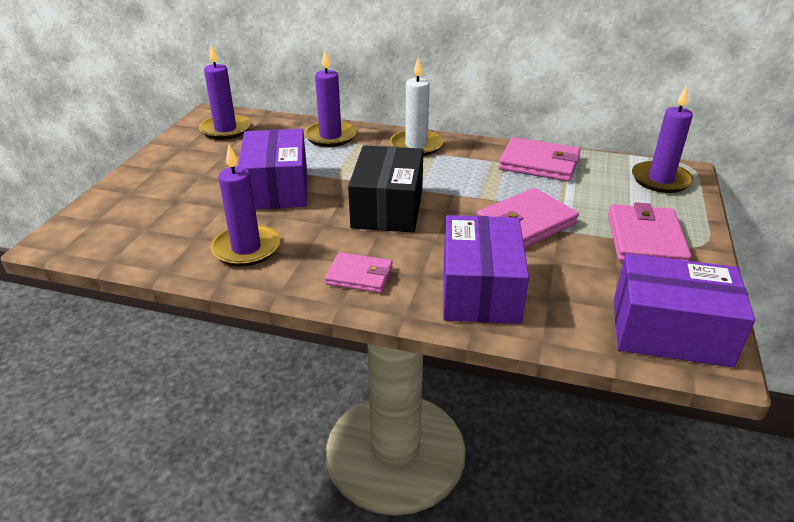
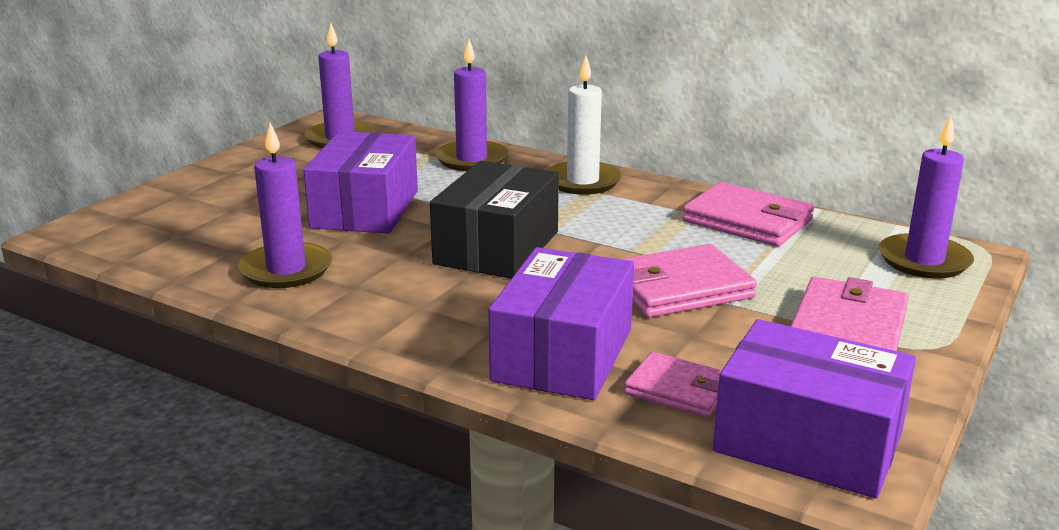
camera: 15 degrees right, 10 degrees down
(359, 276) = (410, 317): pink wallet -> pink wallet (678, 390)

